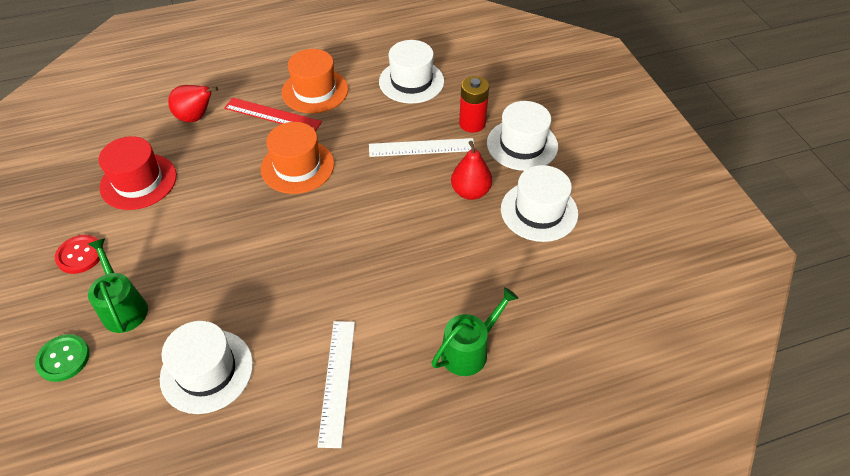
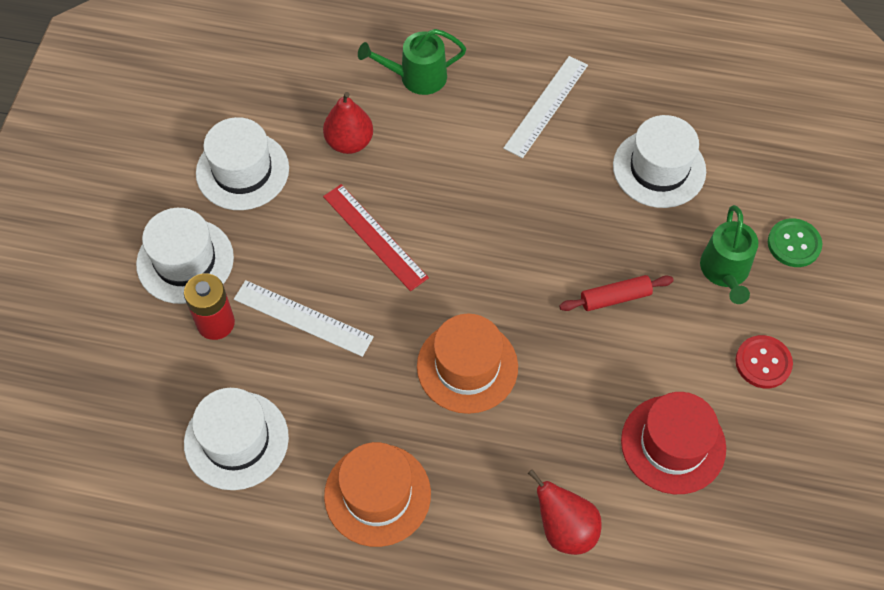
camera: 150 degrees left, 10 degrees up
(210, 250) = (615, 298): none -> red rolling pin
(272, 115) = (458, 476): red ruler -> red ruler (375, 236)
(470, 192) = (293, 229): red pear -> red pear (349, 142)

